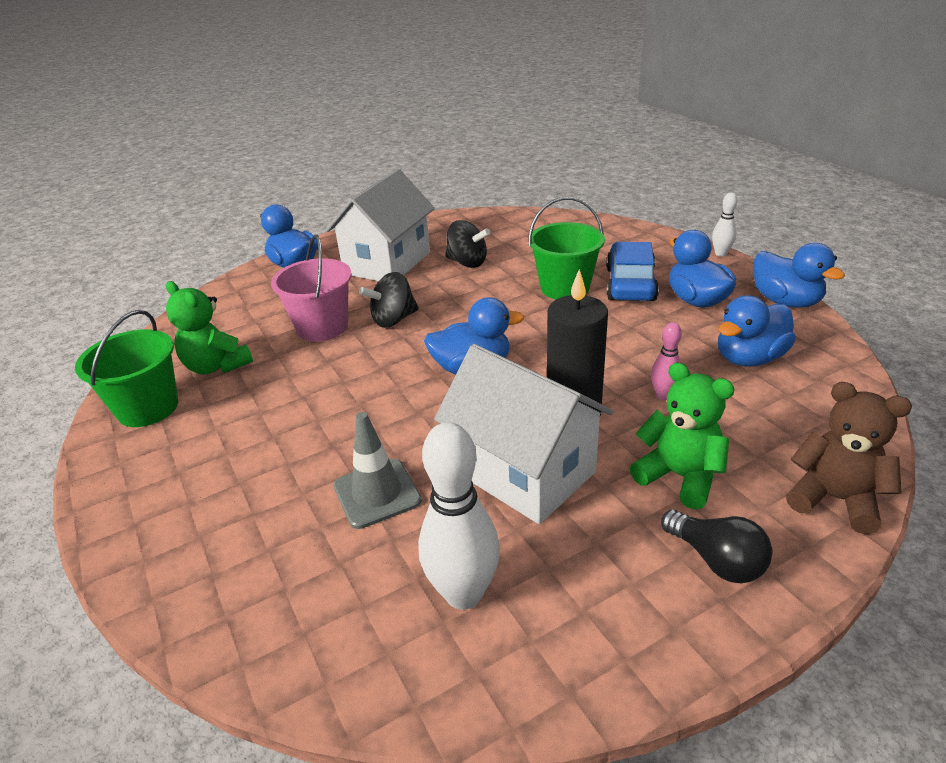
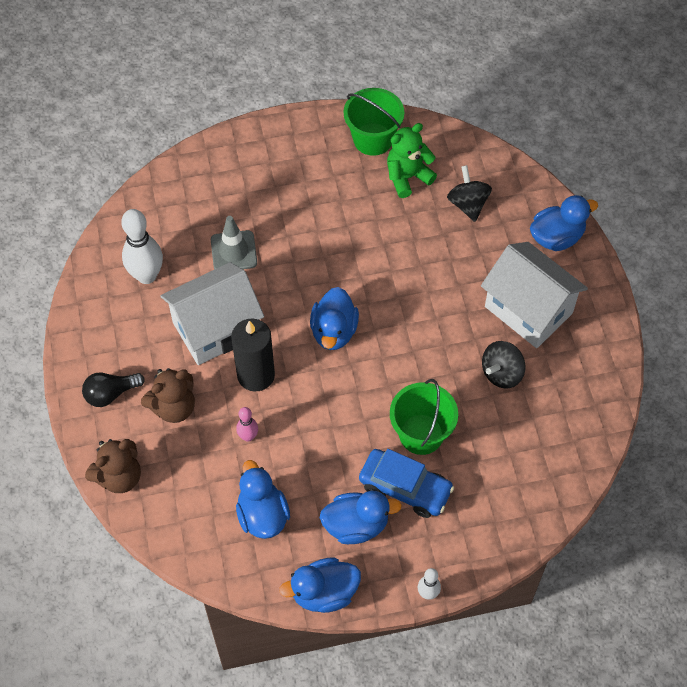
camera: 105 degrees right, 25 degrees up
(322, 327) = (434, 246): pink bucket -> none
(393, 320) = (424, 295): black spinning top -> black spinning top (468, 204)
(679, 476) = (173, 407): green teddy bear -> brown teddy bear

